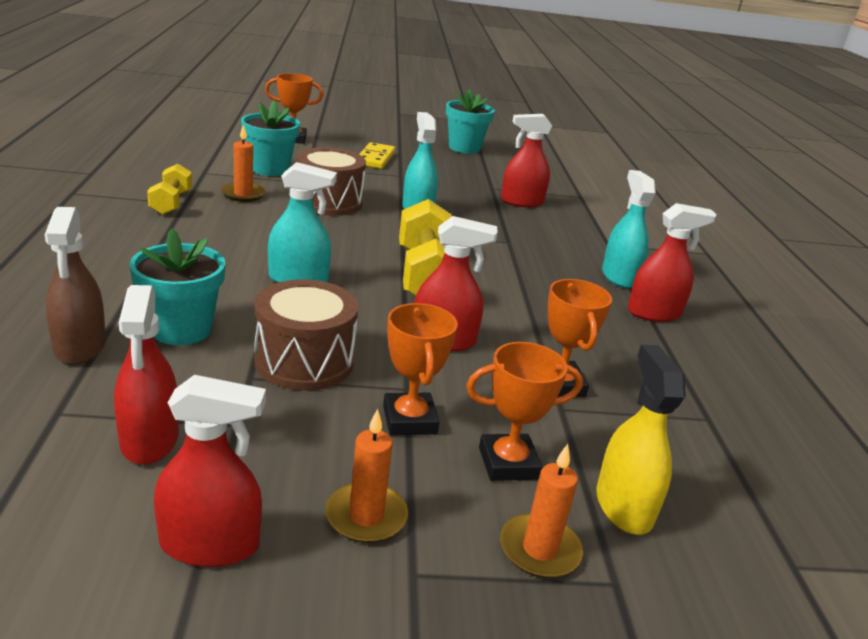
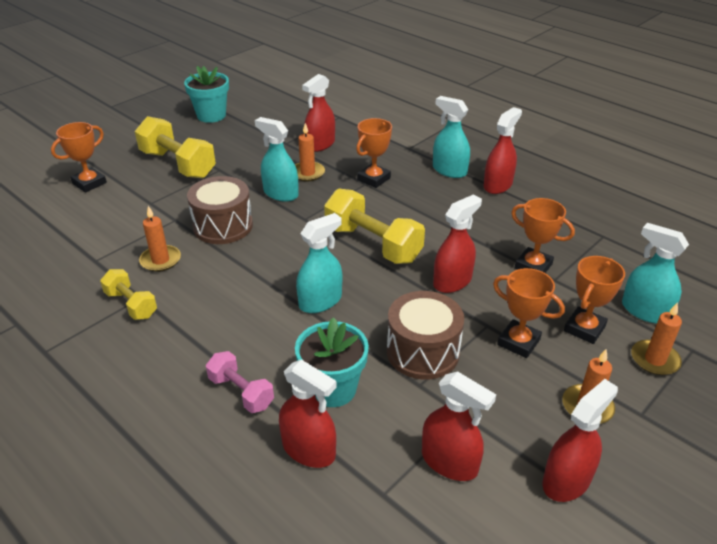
camera: 40 degrees left, 10 degrees up
(80, 347) = (309, 450): brown spray bottle -> red spray bottle
(121, 286) = (241, 392): none -> pink dumbbell
(270, 169) = (132, 224): turquoise flower pot -> none
(375, 158) = (178, 164): yellow domino -> yellow dumbbell
(469, 211) = (307, 173): none -> orange candle
(524, 243) = (373, 179): none -> orange trophy
(623, 506) = (645, 311): yellow spray bottle -> turquoise spray bottle

